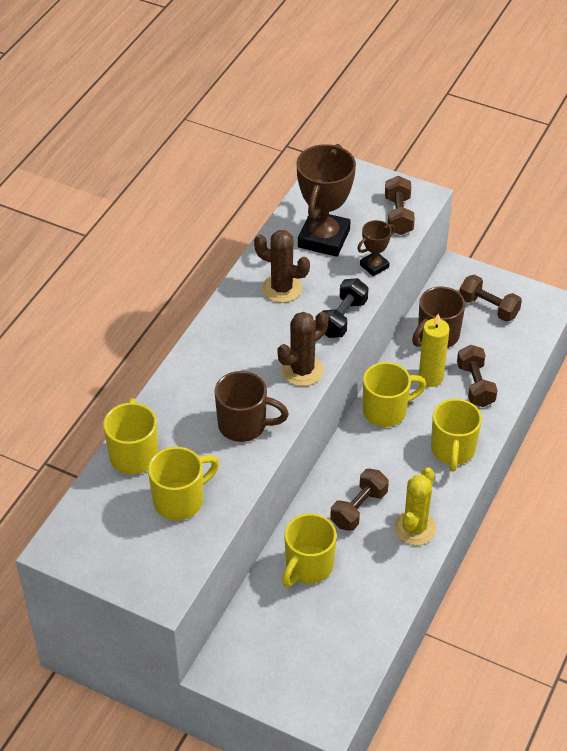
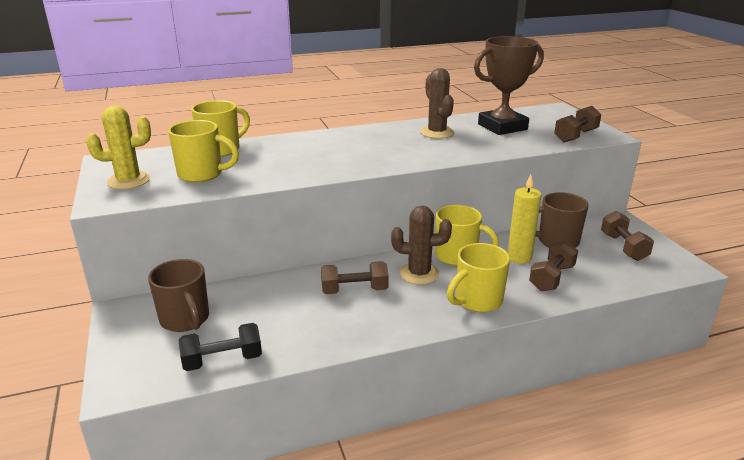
camera: 45 degrees right, 20 degrees down
(244, 425) = (302, 166): brown mug -> brown mug (185, 320)
(302, 370) = (385, 162): brown cactus -> brown cactus (419, 274)
(308, 567) = (268, 297): yellow mug -> none
(342, 318) = (455, 155): black dumbbell -> black dumbbell (223, 360)
(374, 266) = (519, 146): brown trophy -> none
(414, 528) = (376, 324): yellow cactus -> yellow cactus (128, 181)

